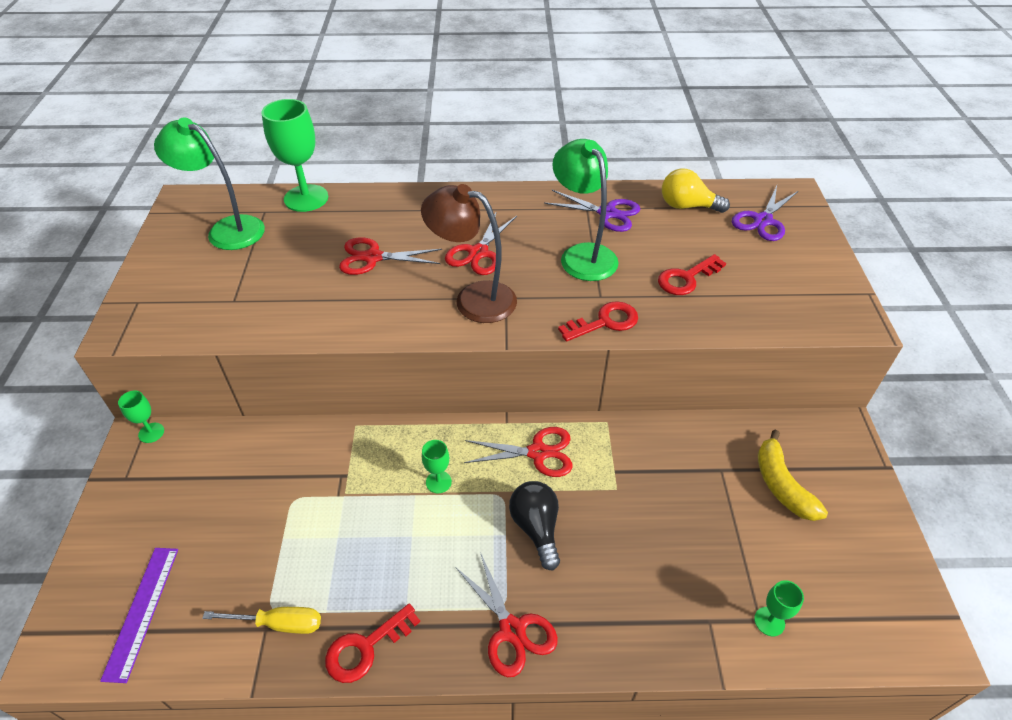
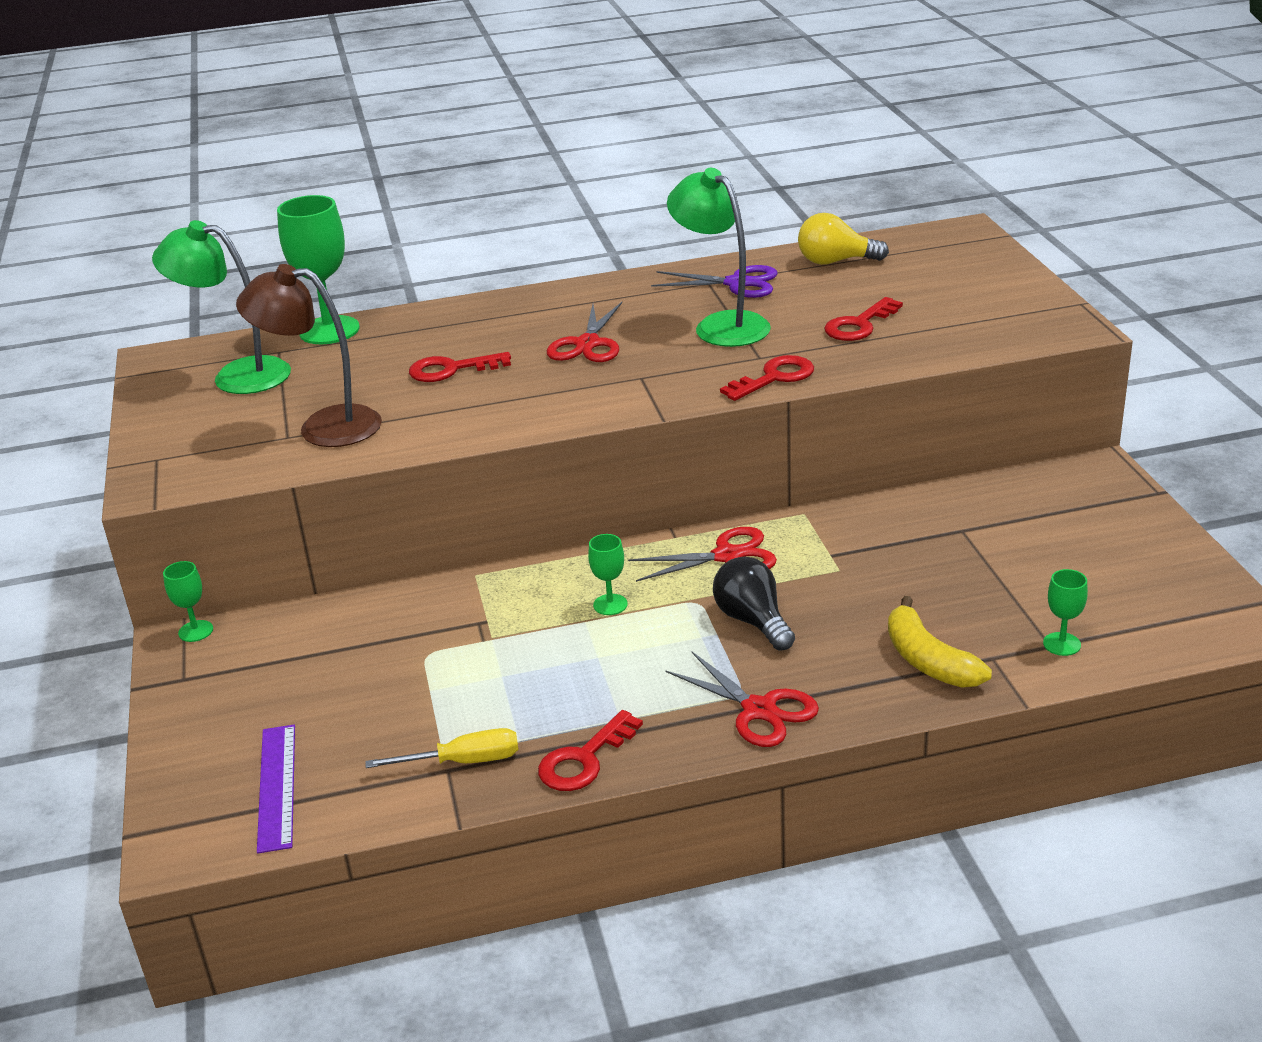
camera: 10 degrees left, 15 degrees down
(373, 257) = (451, 370): red scissors -> red key
(473, 298) = (601, 384): brown lamp -> brown lamp (324, 427)
(762, 220) = (934, 260): purple scissors -> none
(781, 485) = (1039, 530): yellow banana -> yellow banana (928, 660)

